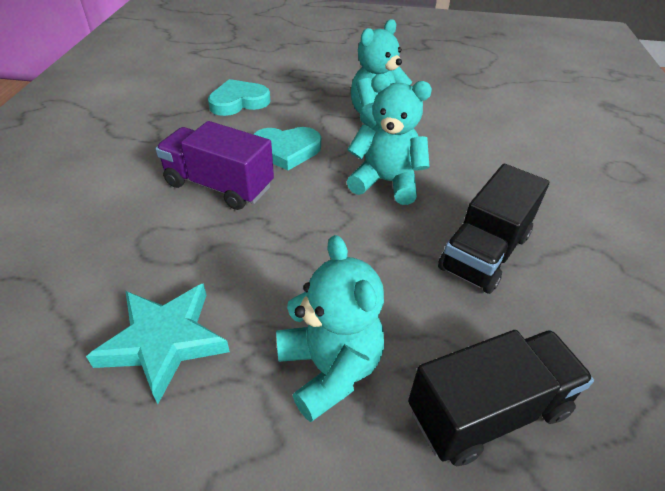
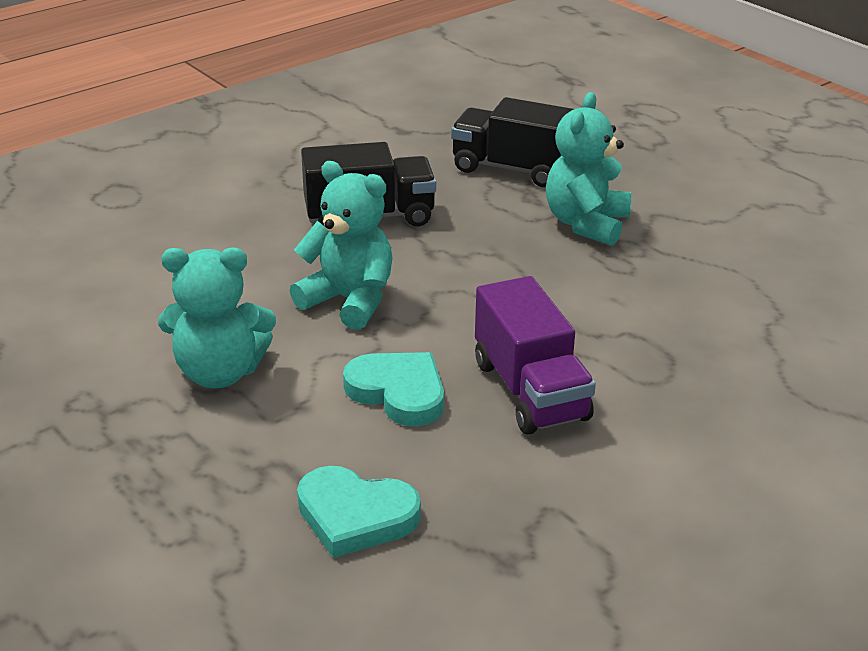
camera: 135 degrees left, 10 degrees down
(164, 341) = (694, 290): turquoise star -> none
(386, 182) = (349, 300): turquoise teddy bear -> turquoise teddy bear turned 150 degrees clockwise

